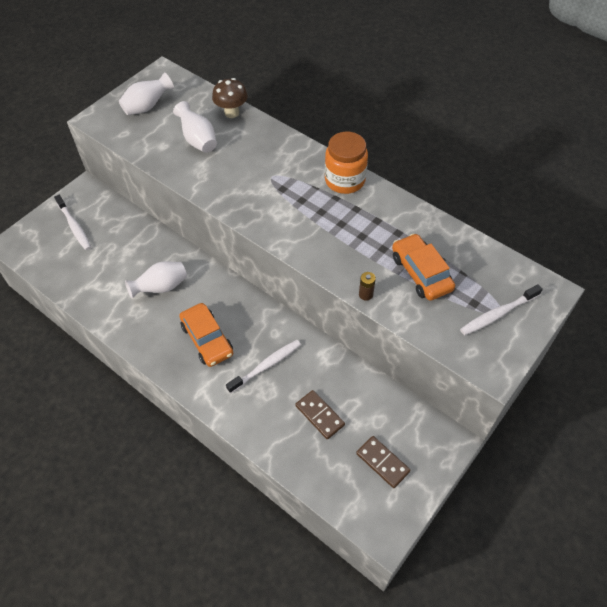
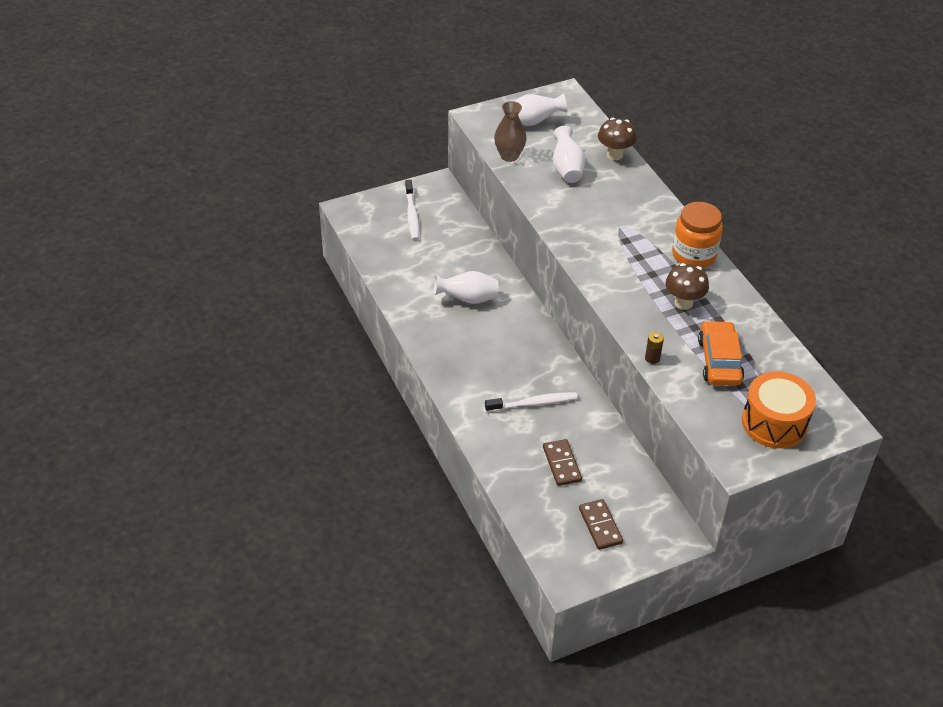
camera: 25 degrees right, 10 degrees down
(142, 146) = (509, 156): none -> brown vase
(207, 339) = (488, 360): orange car -> none
(361, 229) = (683, 303): none -> brown mushroom
(498, 314) = (774, 423): white toothbrush -> orange drum

